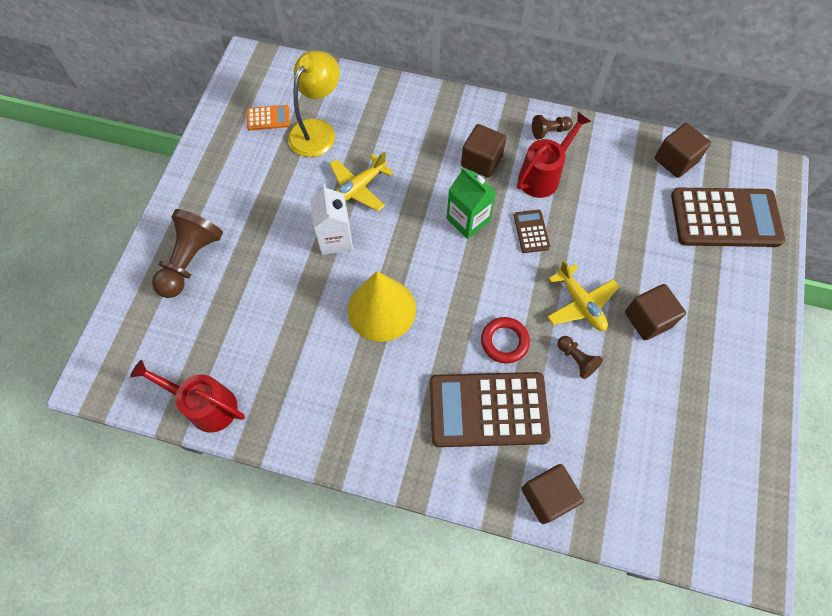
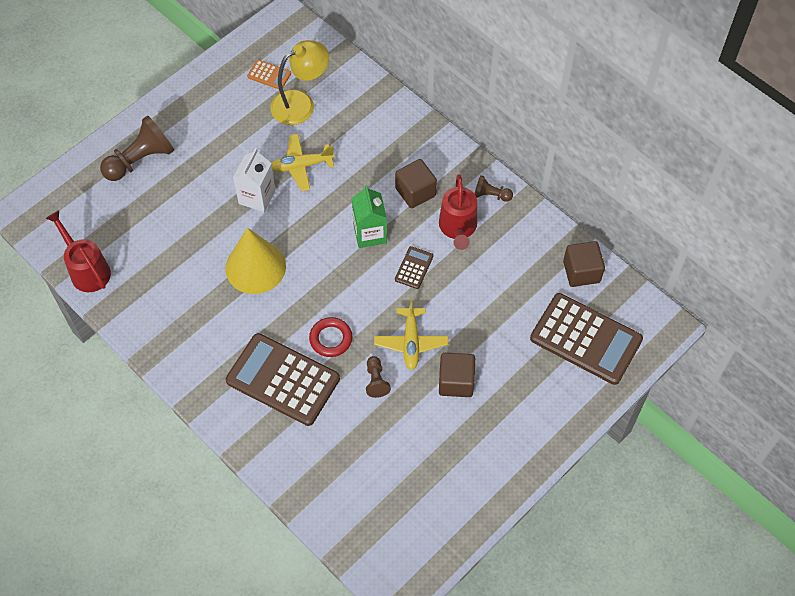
camera: 30 degrees right, 5 degrees down
(543, 175) = (458, 229): red watering can -> red watering can turned 105 degrees clockwise
(547, 496) = (282, 461): brown cube -> none

